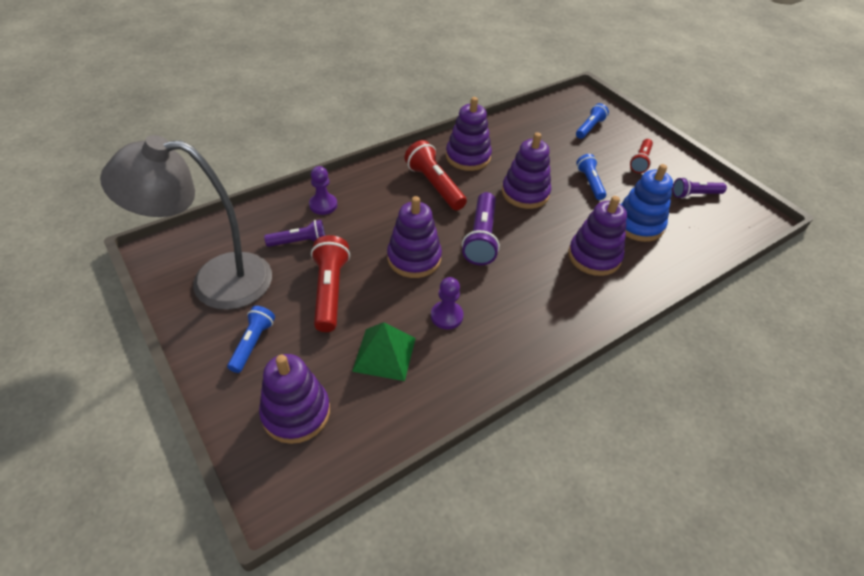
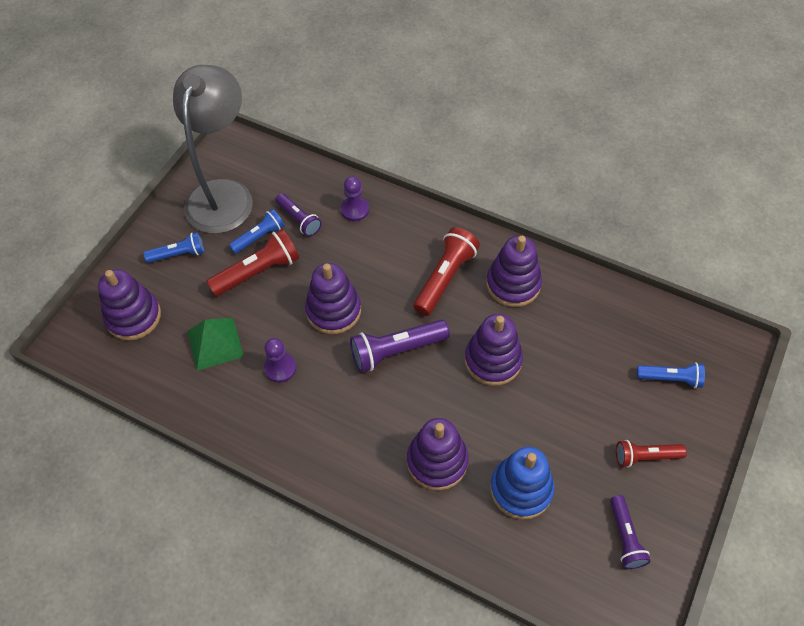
camera: 65 degrees right, 10 degrees up
(215, 281) = (223, 194): grey lamp -> grey lamp turned 45 degrees clockwise
(590, 183) = (559, 416): blue flashlight -> blue flashlight (259, 237)
(694, 194) = (625, 537): purple flashlight -> purple flashlight turned 150 degrees counterclockwise

